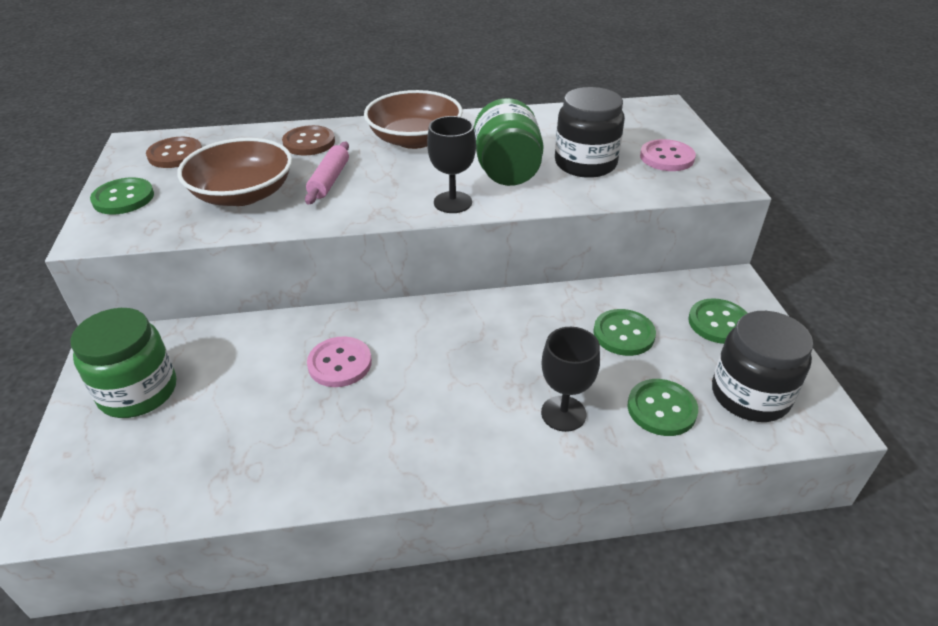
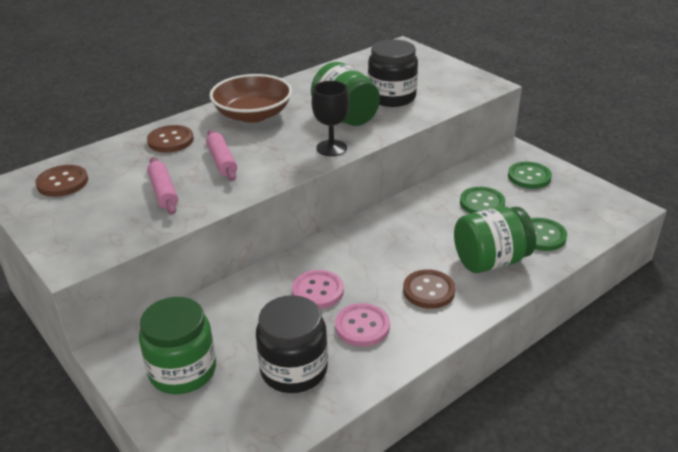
camera: 30 degrees left, 5 degrees down
(123, 198) = (61, 227): green button -> none
(243, 194) = (164, 192): brown bowl -> pink rolling pin
(454, 418) = (428, 290): none -> brown button
(563, 413) = (490, 261): black goblet -> green jar
(666, 157) = (438, 79): pink button -> pink button (362, 326)
(750, 395) = (580, 210): black jar -> black jar (294, 369)

